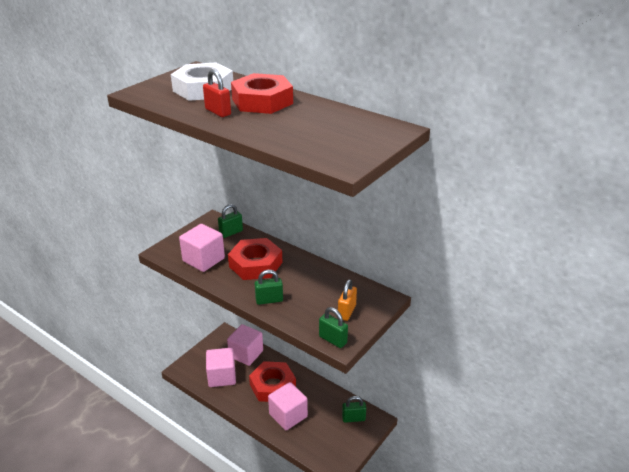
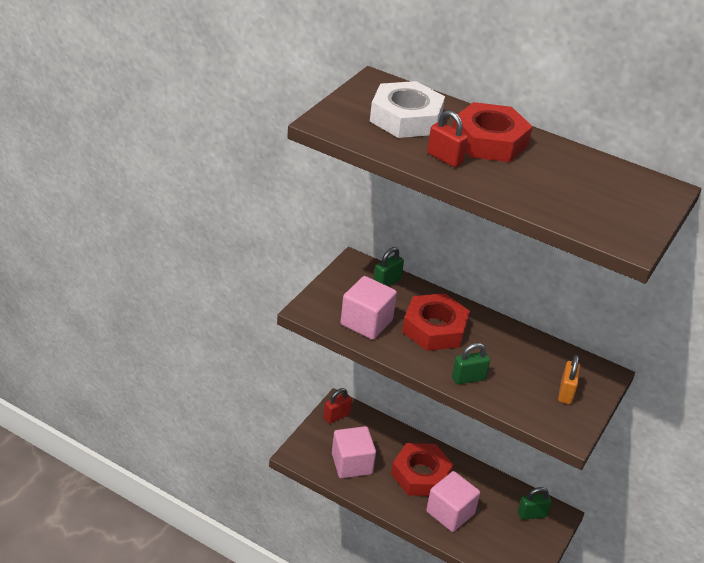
camera: 10 degrees left, 5 degrees up
(220, 342) = (336, 416): none -> red padlock
(246, 354) = (374, 432): pink cube -> none
(333, 340) = (560, 429): green padlock -> none

